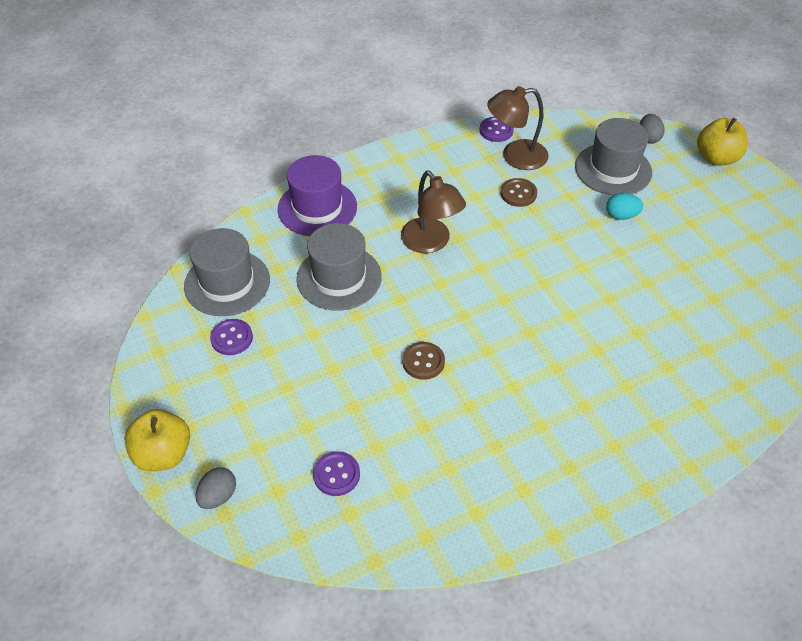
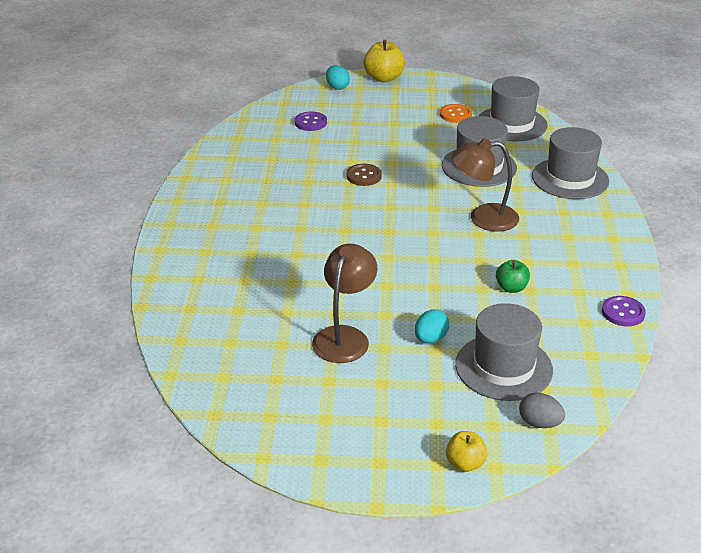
camera: 120 degrees right, 15 degrees down
(218, 496) = (337, 87): grey egg -> turquoise egg
(232, 338) = (455, 115): purple button -> orange button
(317, 208) = (570, 178): purple hat -> grey hat
(515, 156) = (570, 308): brown lamp -> brown lamp (344, 336)
(518, 193) = (511, 288): brown button -> green apple
(716, 158) = (465, 463): yellow apple -> yellow apple, size x0.61

